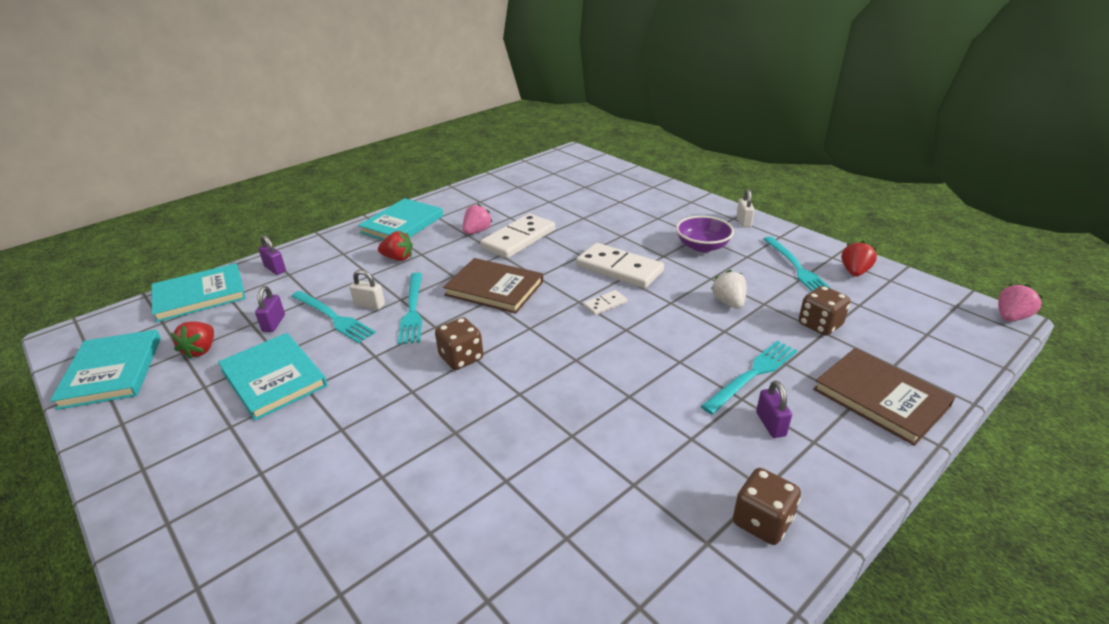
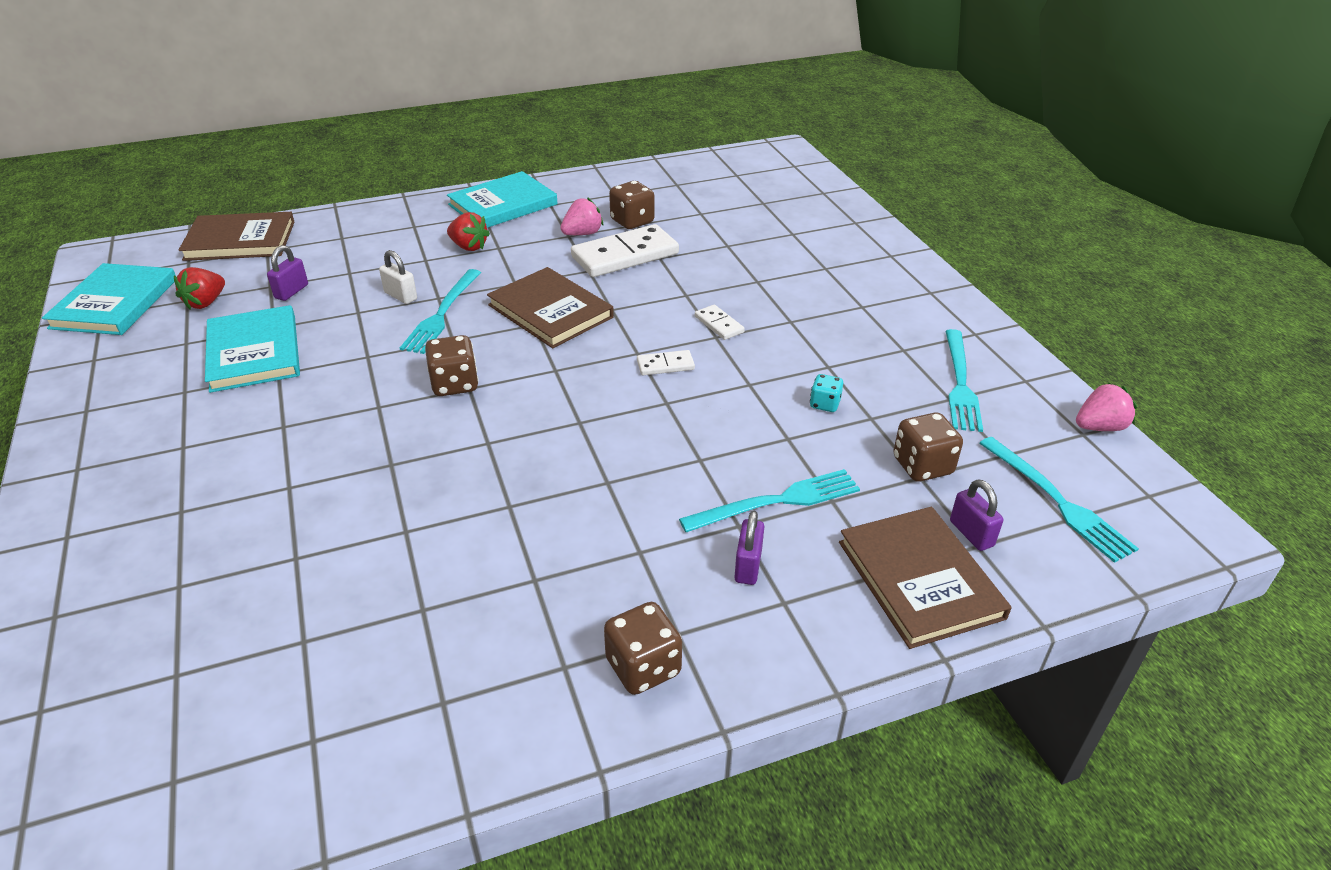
camera: 20 degrees right, 5 degrees up
(200, 295) = (240, 241): turquoise book -> brown book
(275, 269) = (332, 228): purple padlock -> purple padlock (971, 533)
(333, 317) = (354, 300): turquoise fork -> turquoise fork (1056, 500)
(506, 216) = (632, 221): none -> brown dice
(619, 269) = (719, 324): white domino -> white domino, size x0.47
(702, 246) = (853, 321): purple bowl -> none
(728, 302) = (824, 404): white strawberry -> turquoise dice
(743, 222) = (940, 301): white padlock -> none
(854, 272) = (1039, 409): red strawberry -> none
(1010, 317) = (1219, 534): pink strawberry -> pink strawberry (1099, 427)

